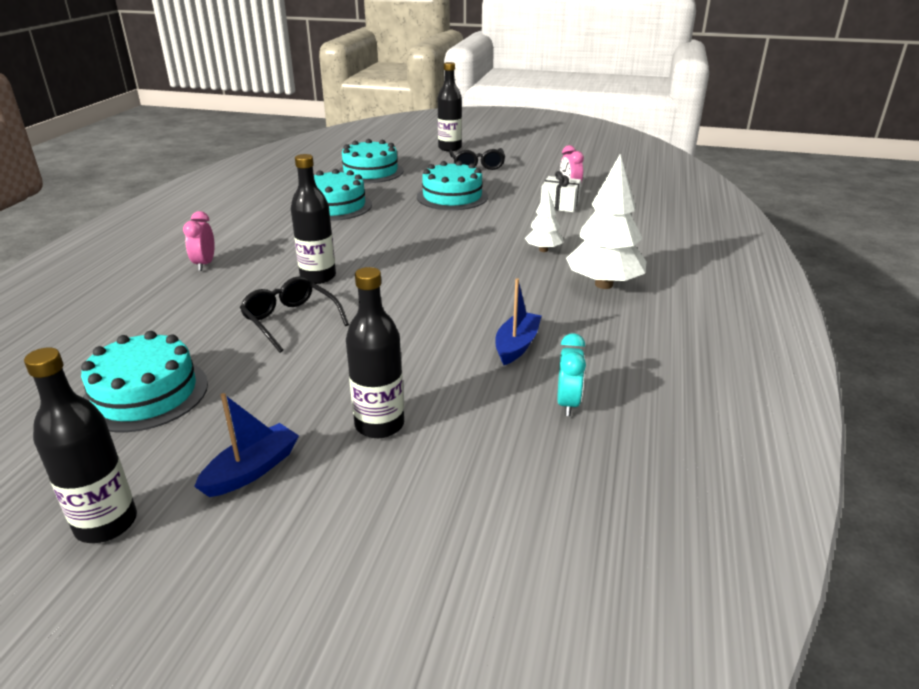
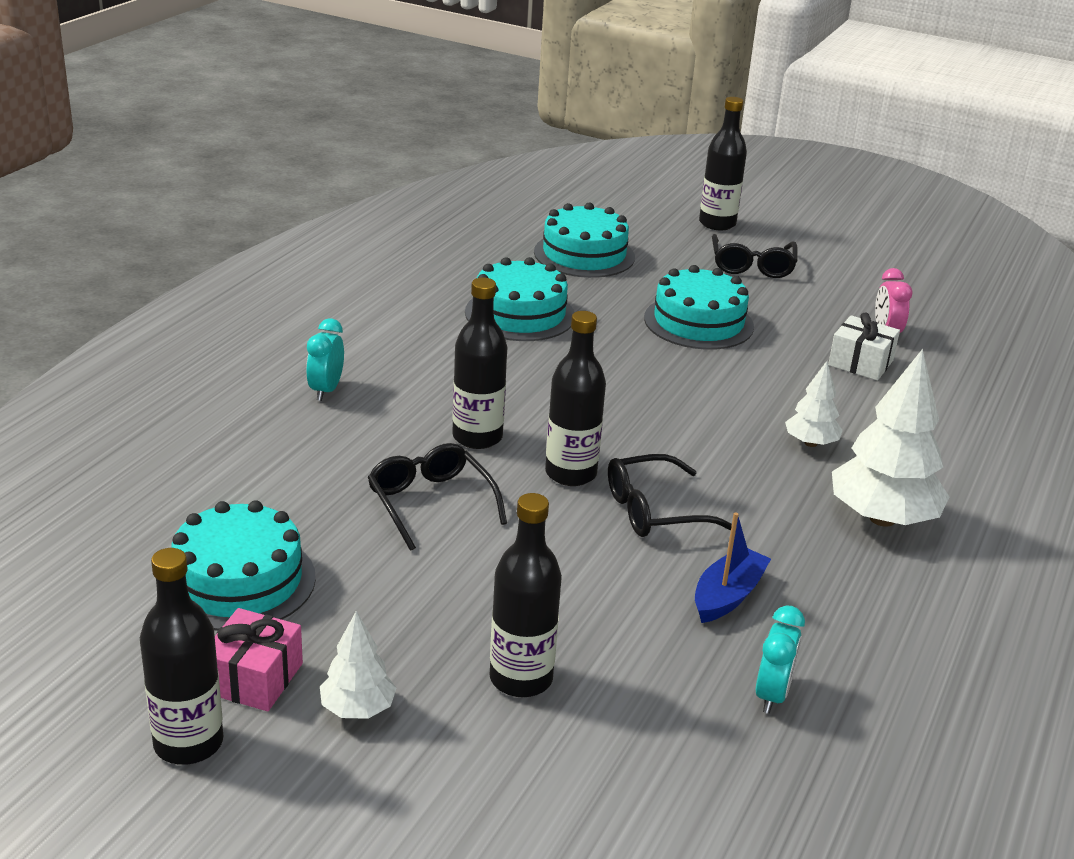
camera: 10 degrees right, 0 degrees up
(162, 462) = (254, 678): none -> pink gift
(204, 264) = (326, 390): pink clock -> turquoise clock
(252, 470) = (358, 709): blue boat -> white tree
(388, 289) = (570, 473): none -> black bottle
(451, 302) = (653, 511): none -> black glasses

